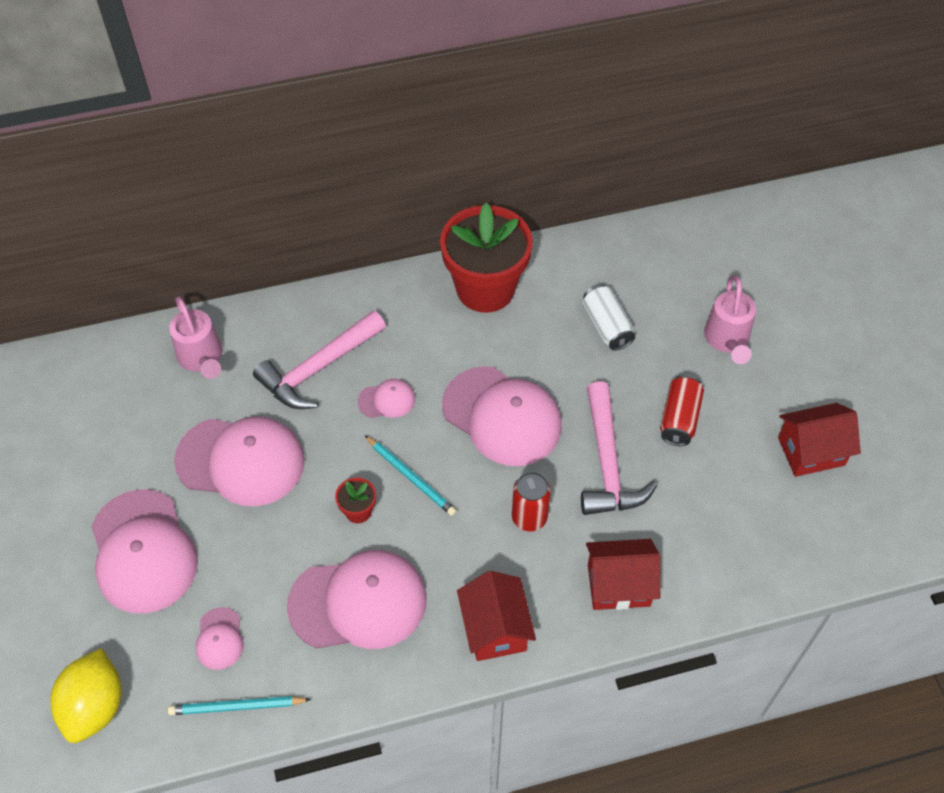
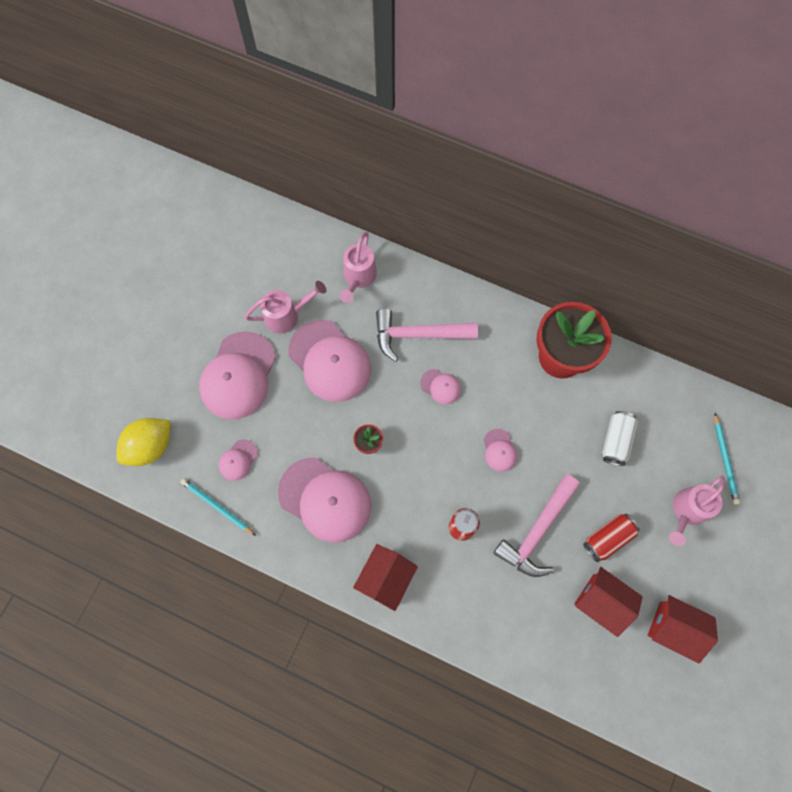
camera: 40 degrees right, 15 degrees up
(149, 450) = (286, 315): none -> pink watering can
(411, 477) = (415, 447): turquoise pencil -> turquoise pencil (725, 460)
(502, 416) = (499, 450): pink cap -> pink cap, size x0.46
(618, 585) = (477, 612): red house -> red house (601, 601)

